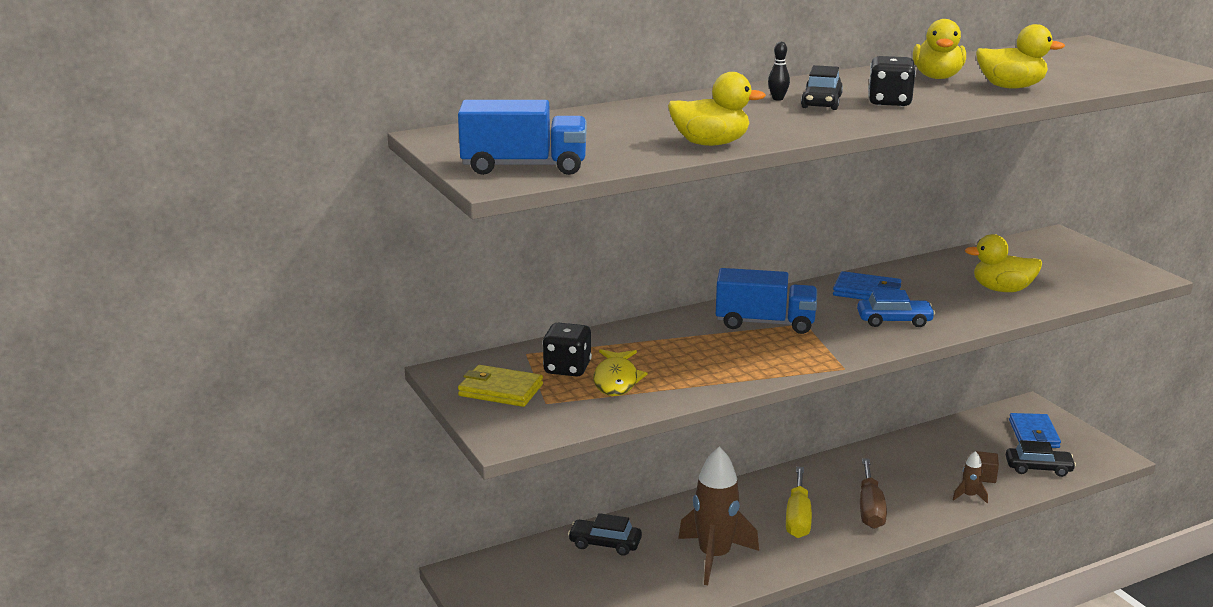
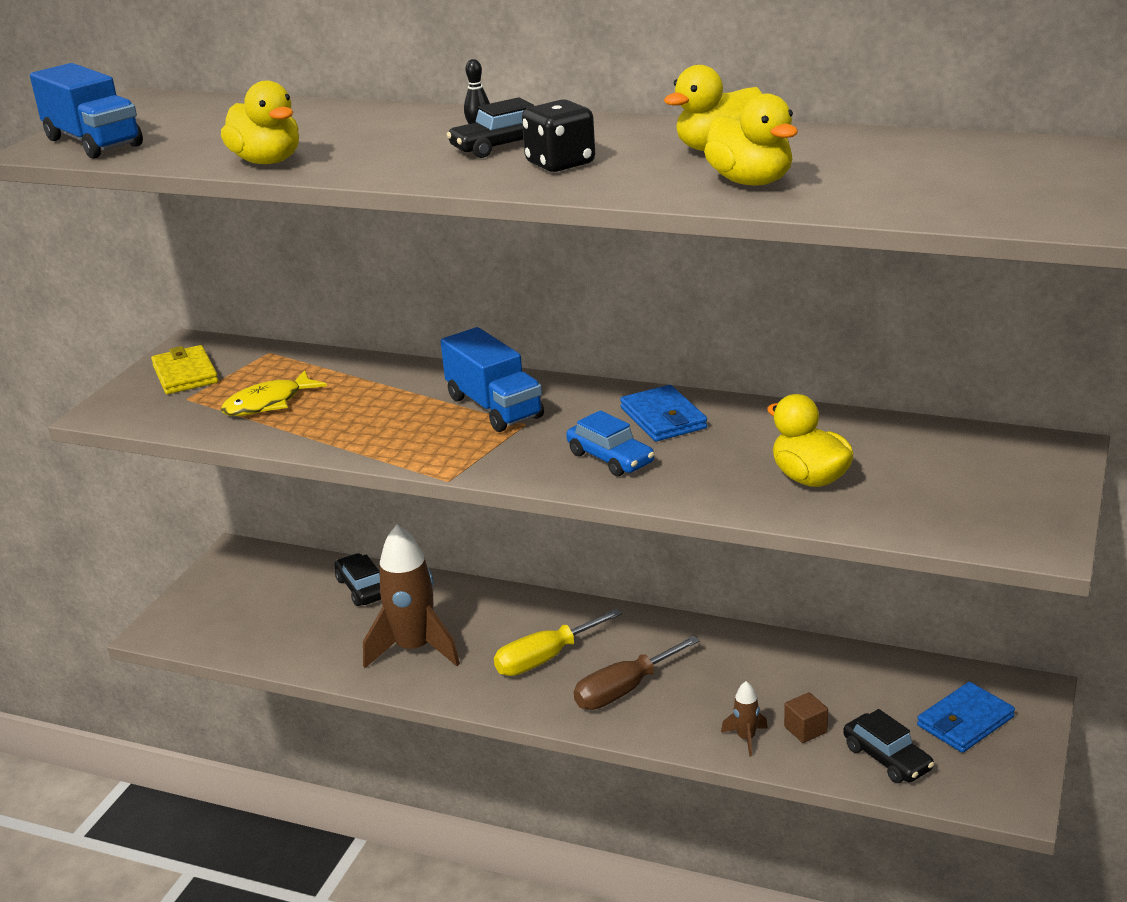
camera: 50 degrees right, 5 degrees up
(567, 368) = (262, 377): black dice -> none

